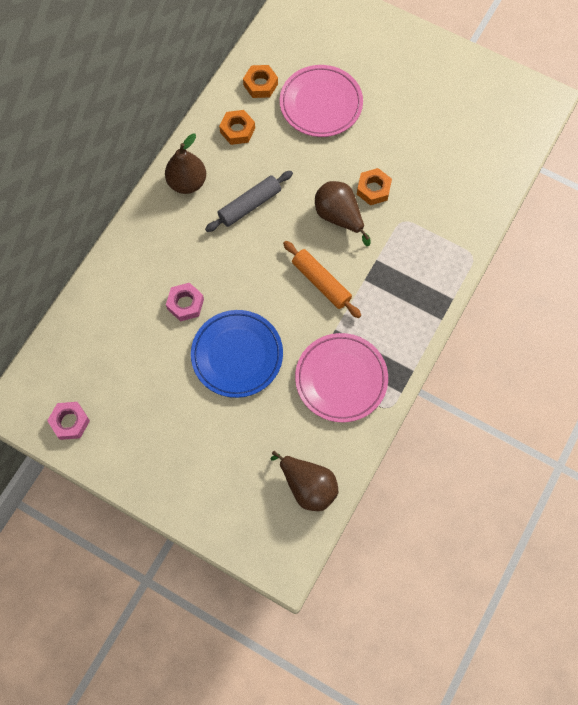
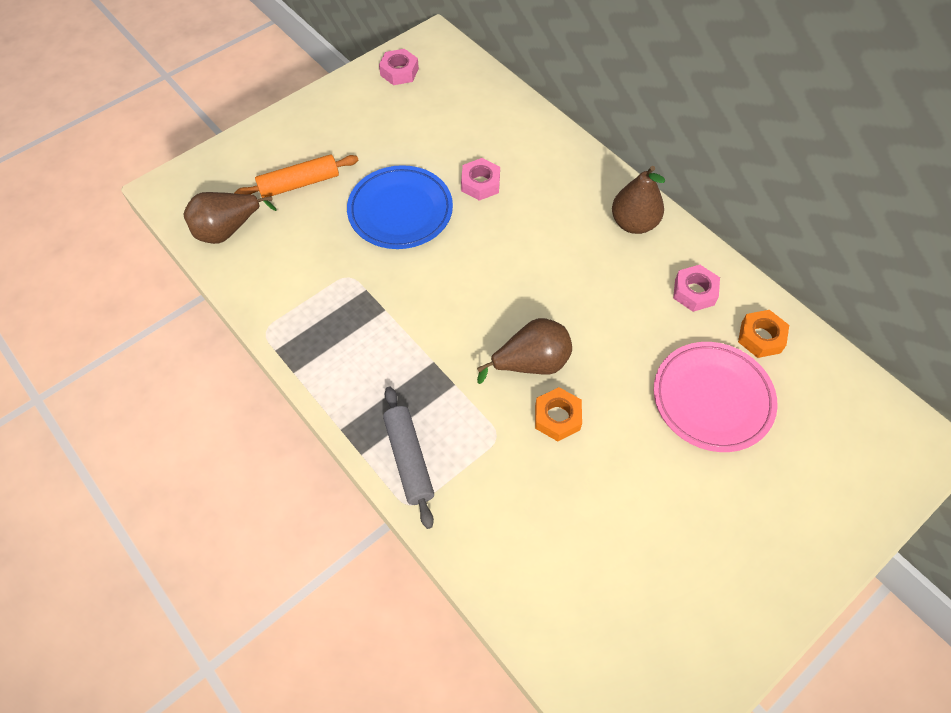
camera: 110 degrees right, 10 degrees down
(237, 130) = (694, 292): orange nut -> pink nut
(249, 205) = (582, 274): grey rolling pin -> grey rolling pin (409, 459)
(321, 282) = (450, 315): orange rolling pin -> orange rolling pin (299, 183)
(341, 379) = (323, 296): pink plate -> none

